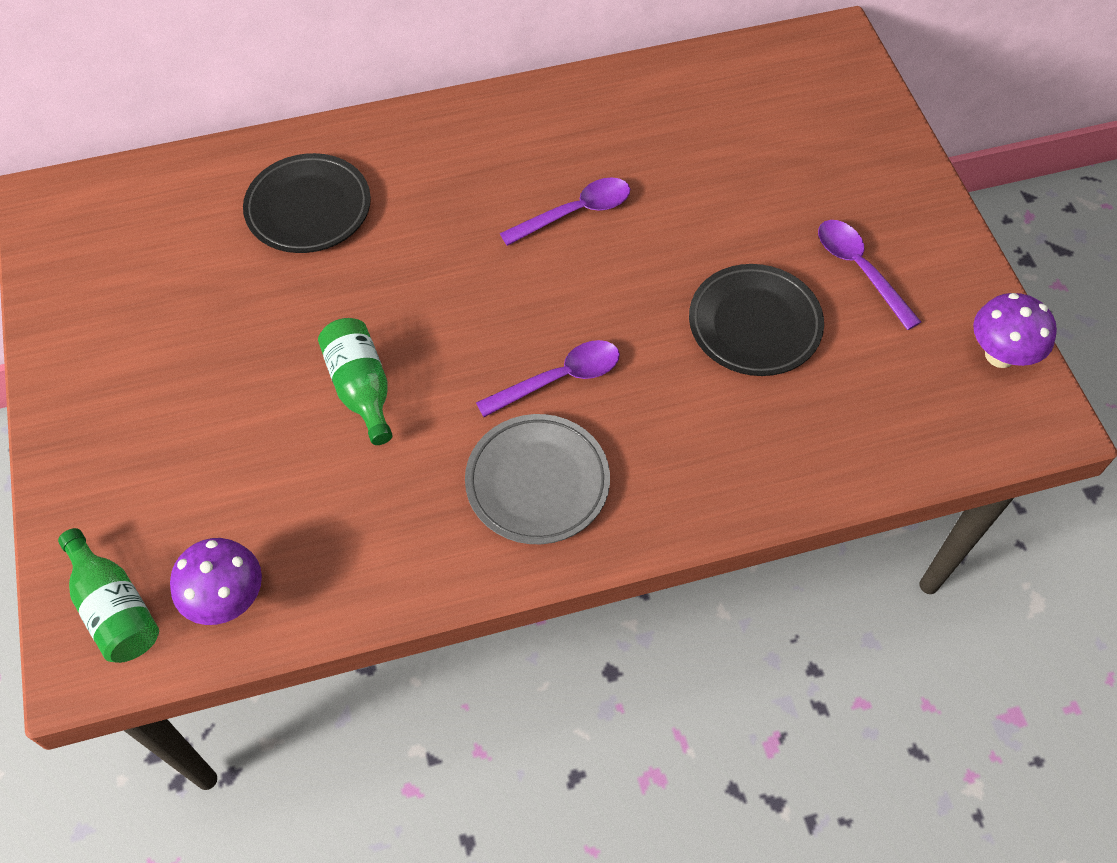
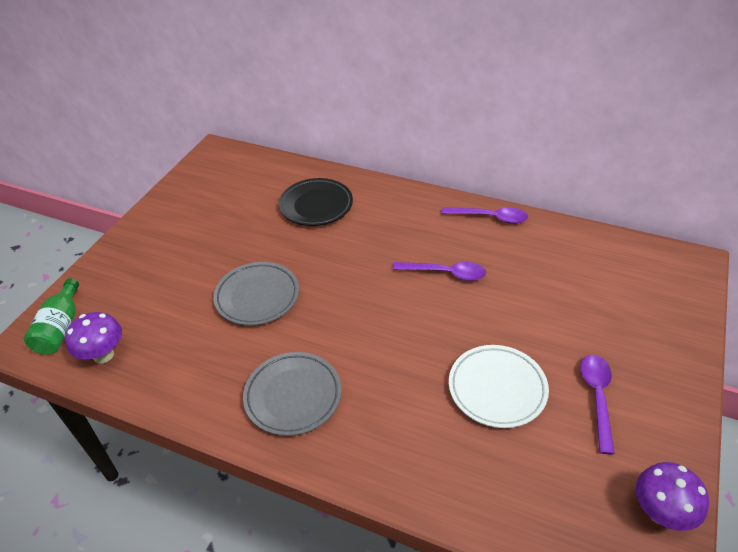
camera: 40 degrees right, 15 degrees down
(361, 388) = (257, 297): green bottle -> grey plate
(559, 379) = (356, 350): purple spoon -> purple spoon (490, 217)
(754, 324) = (497, 389): black plate -> white plate

